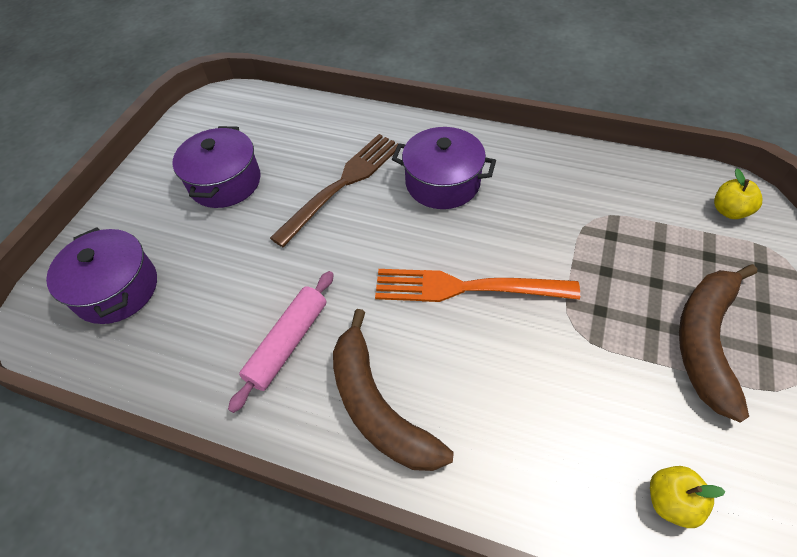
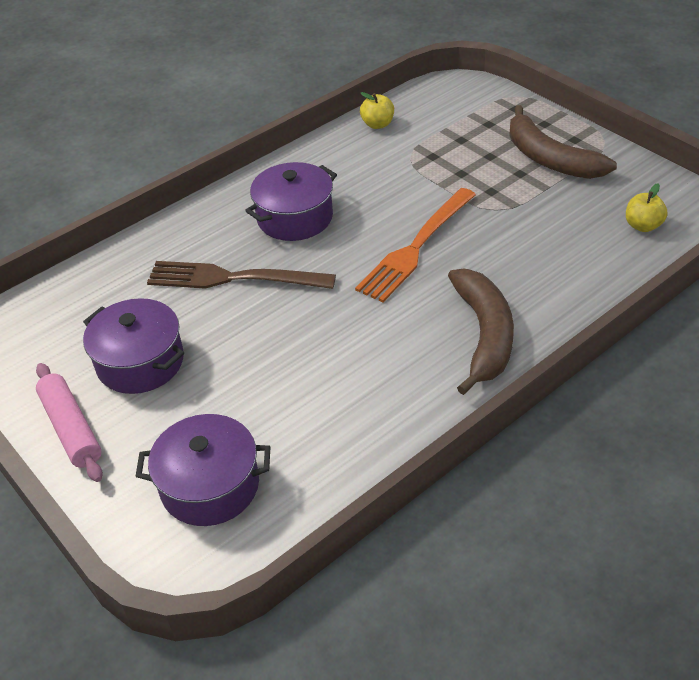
camera: 60 degrees left, 10 degrees down
(288, 343) = (384, 371): pink rolling pin -> pink rolling pin (72, 428)
(343, 184) = (232, 278): brown fork -> brown fork turned 60 degrees counterclockwise
(378, 406) = (484, 335): brown banana -> brown banana turned 90 degrees counterclockwise
(729, 211) = (460, 97): yellow apple -> yellow apple (377, 124)

